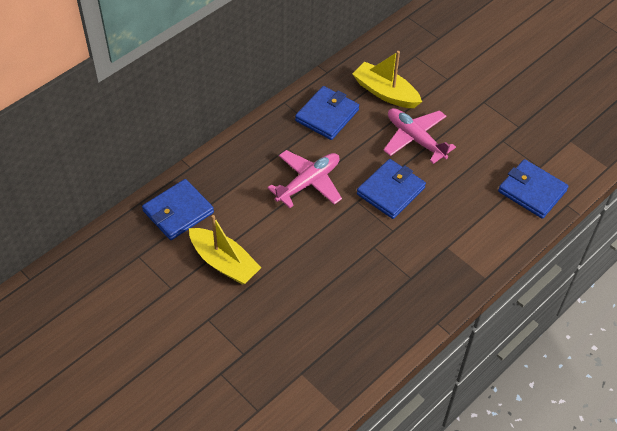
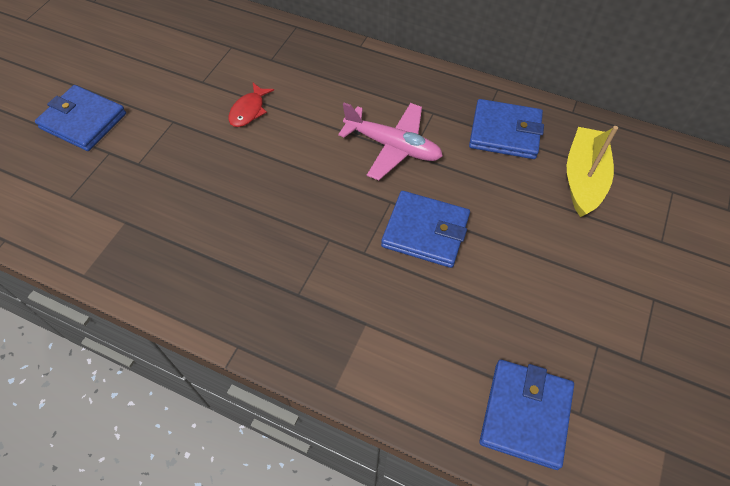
camera: 70 degrees right, 5 degrees up
(178, 212) = (298, 56): blue wallet -> blue wallet (83, 121)
(224, 262) = (249, 110): yellow boat -> red fish
(415, 139) = (528, 233): pink plane -> none

